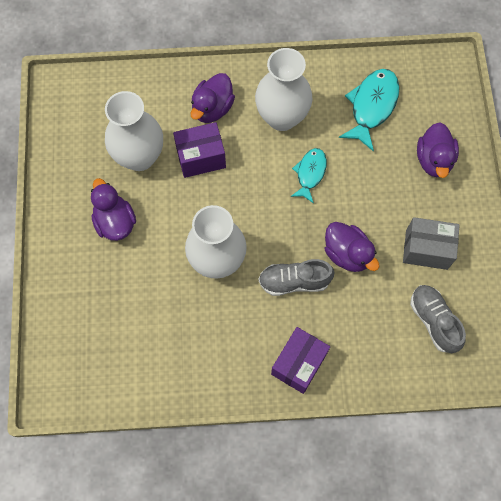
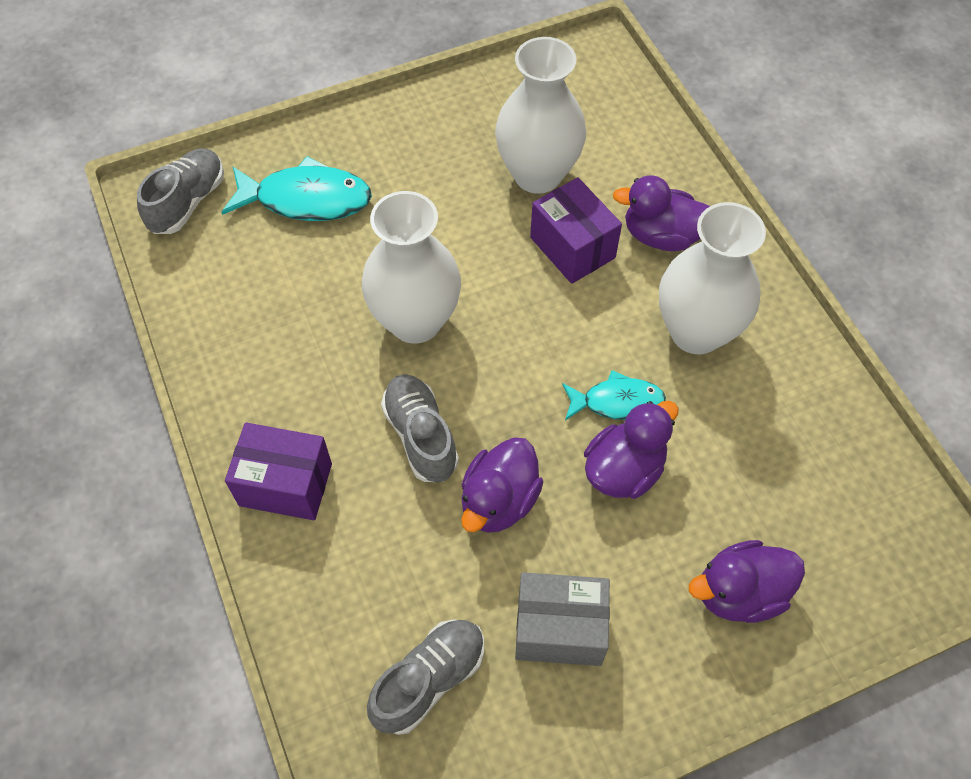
camera: 70 degrees right, 10 degrees down
(68, 373) = (188, 202): none -> grey shoe
(115, 222) = (425, 180): purple duck -> purple duck (624, 469)
(372, 106) = (789, 459): turquoise fish -> turquoise fish (306, 199)
(426, 249) = (559, 629): grey box -> grey box turned 75 degrees counterclockwise

